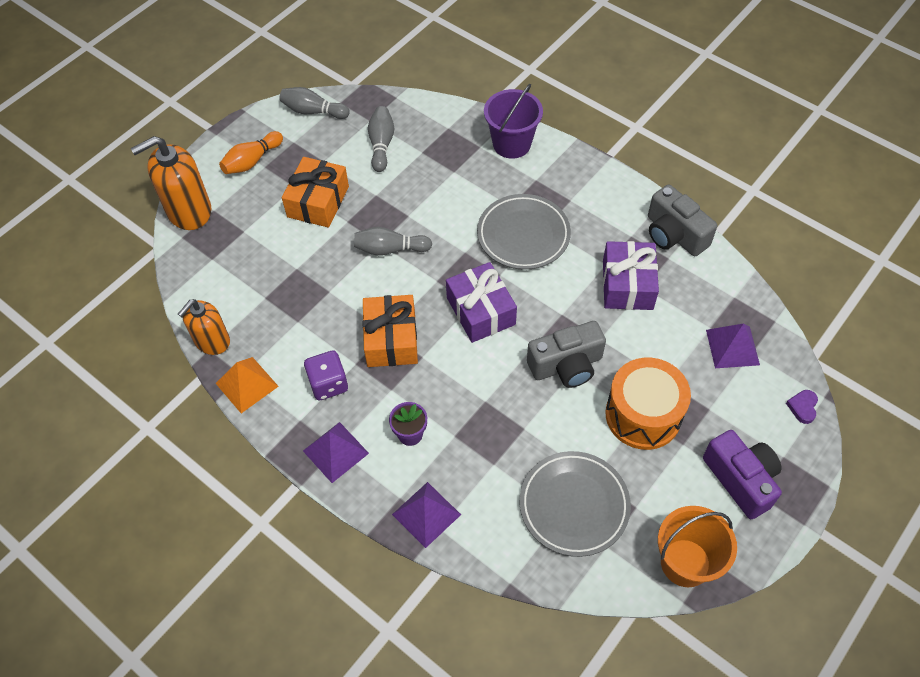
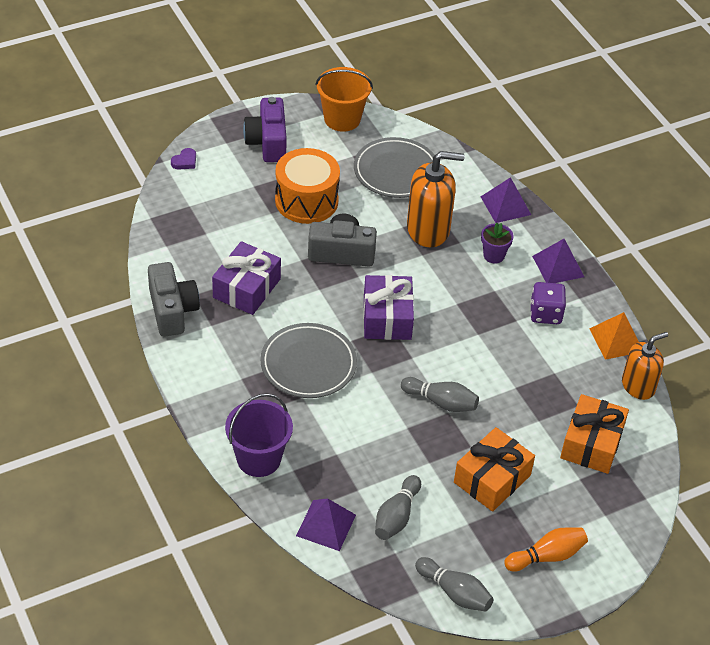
camera: 160 degrees left, 10 degrees down
(189, 211) = (632, 524): orange soap dispenser -> orange soap dispenser (428, 229)
(391, 339) = (477, 326): orange gift -> orange gift (591, 443)
(732, 347) = (200, 214): purple pyramid -> purple pyramid (326, 525)

